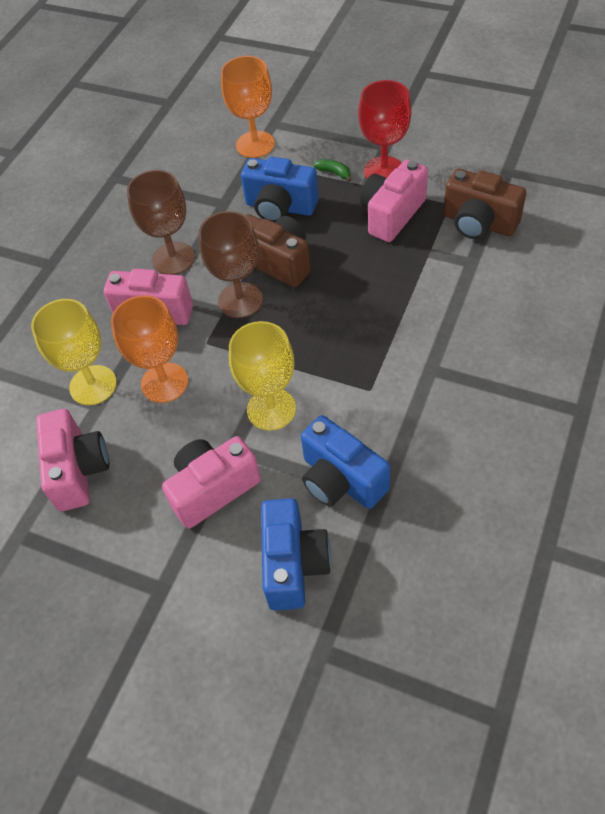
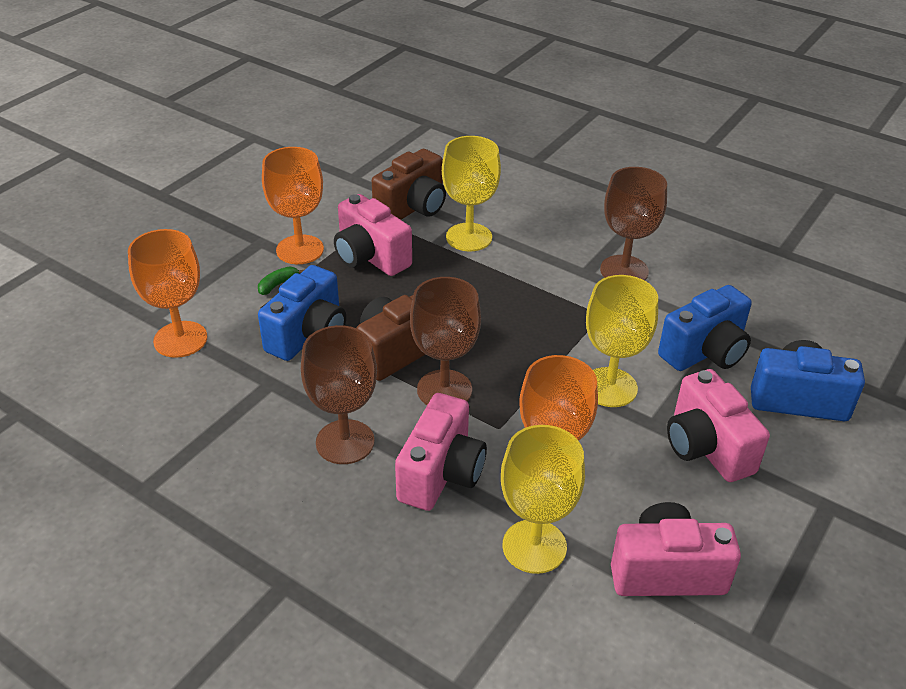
camera: 85 degrees left, 15 degrees down
(384, 171) = (300, 250): red goblet -> orange goblet
(447, 399) = (624, 270): none -> brown goblet
(450, 272) = (469, 237): none -> yellow goblet

